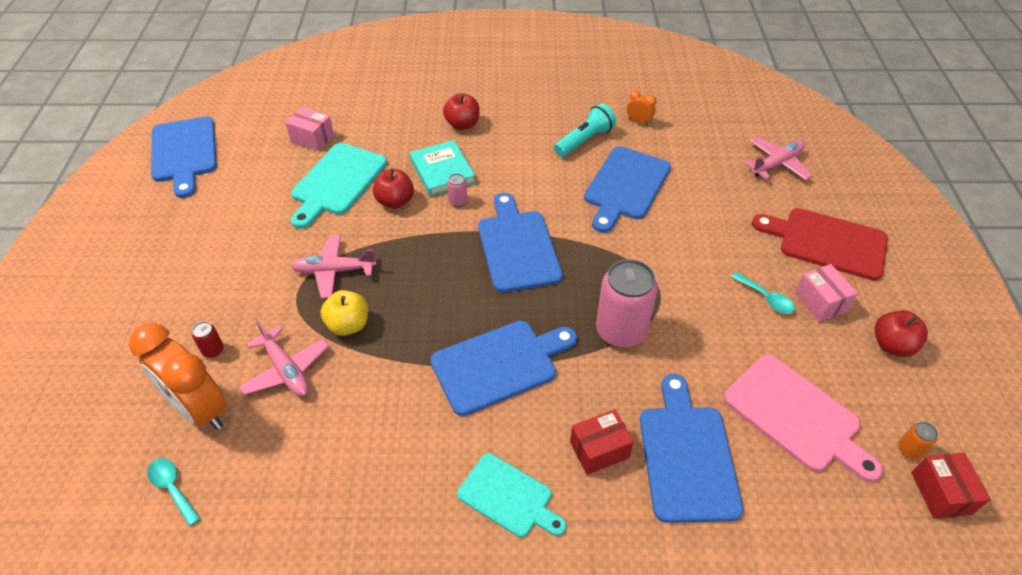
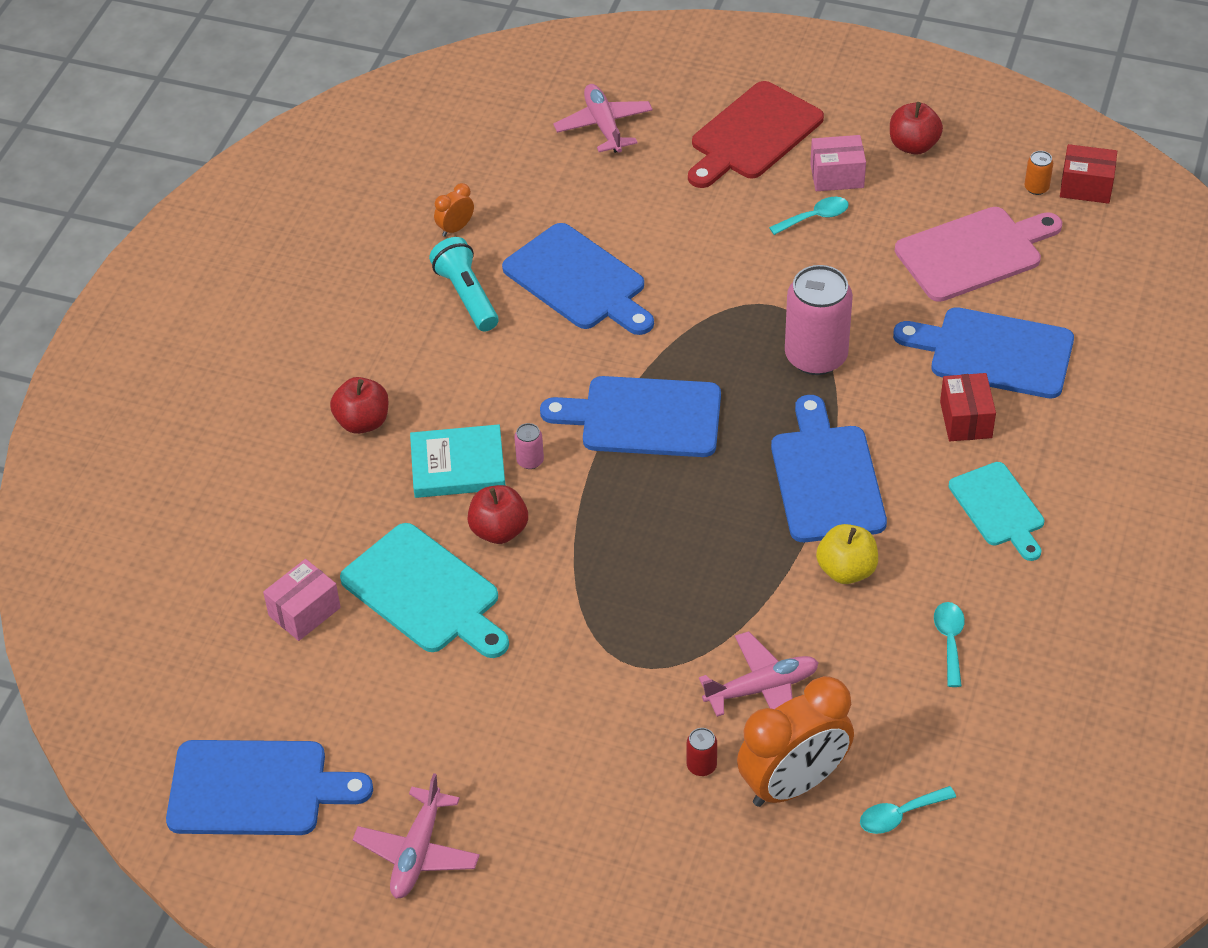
camera: 70 degrees left, 0 degrees up
(334, 271) = (609, 618): pink plane -> pink plane (418, 852)
(348, 325) = (711, 615): yellow apple -> yellow apple (846, 570)
(354, 488) = (949, 640): none -> turquoise spoon
(508, 497) = (999, 508): turquoise cutting board -> turquoise cutting board turned 105 degrees clockwise

